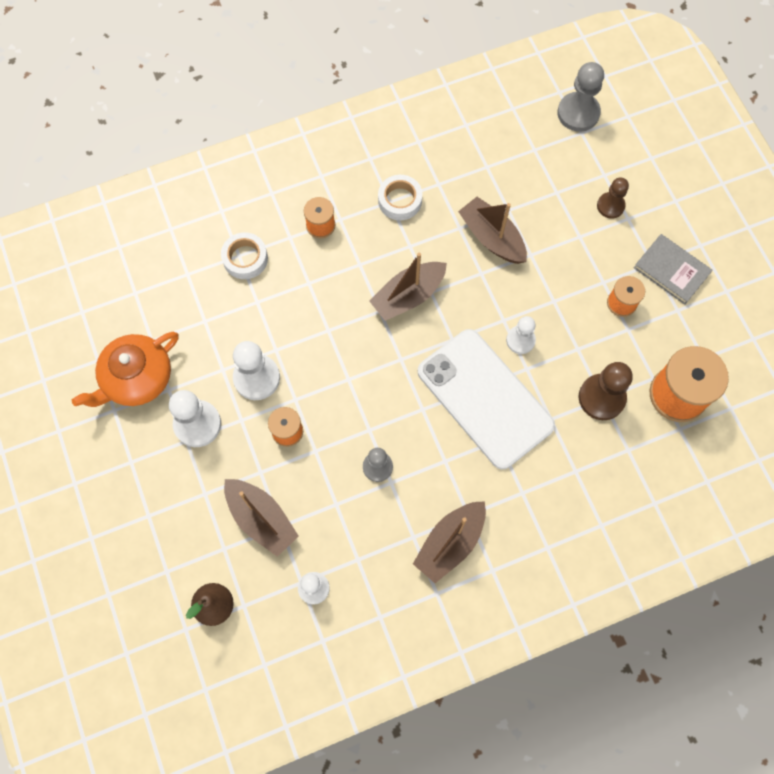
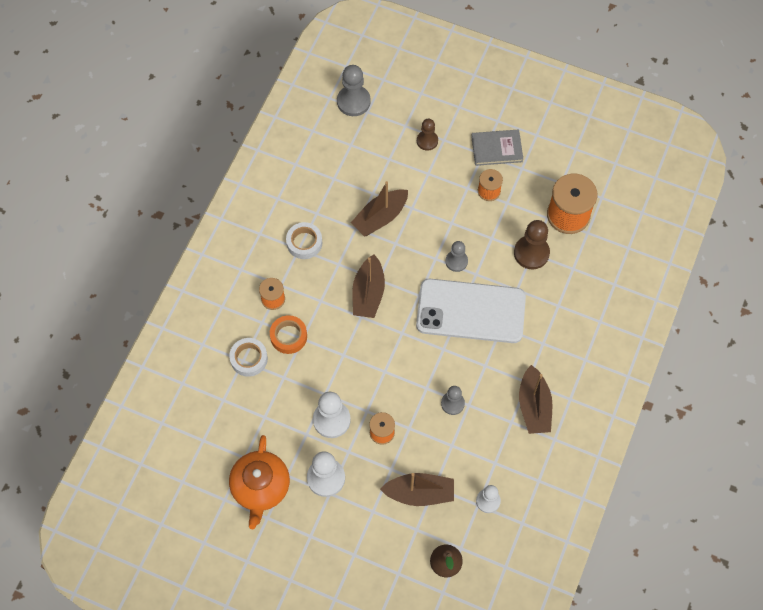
camera: 45 degrees left, 5 degrees down
(299, 270) = (288, 336): none -> orange tape
(492, 238) = (380, 217): brown boat -> brown boat turned 45 degrees counterclockwise
(520, 340) = (456, 261): white pawn -> grey pawn

